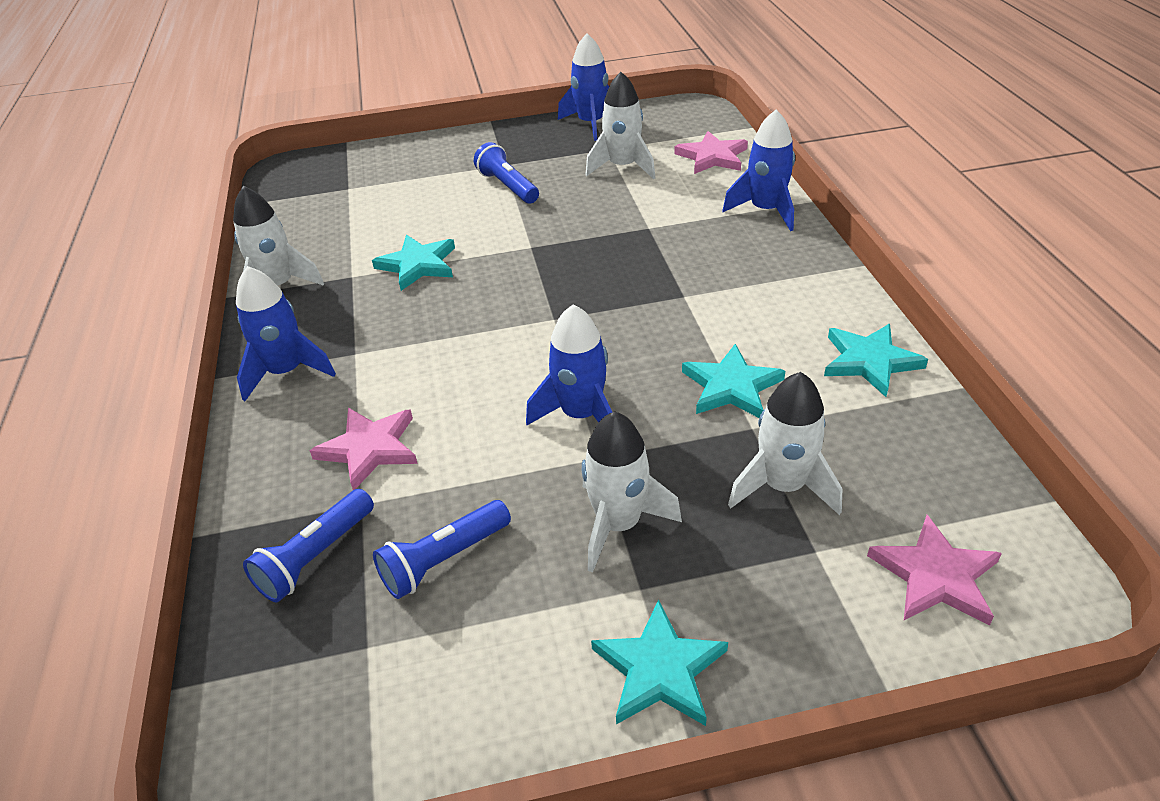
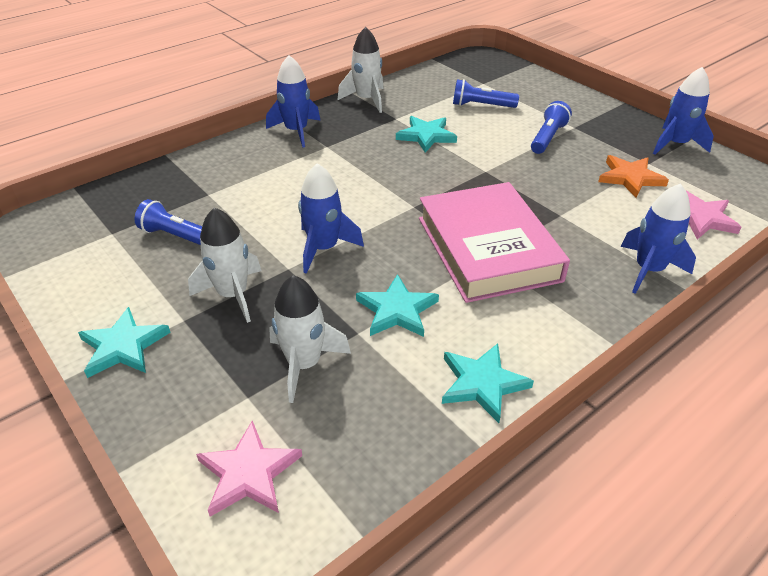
camera: 60 degrees right, 0 degrees up
(315, 557) = (164, 194): blue flashlight -> blue flashlight (481, 106)
(369, 448) = (251, 181): pink star -> none
(623, 167) = (630, 178): white rocket -> orange star
(670, 291) = (487, 249): none -> pink book

